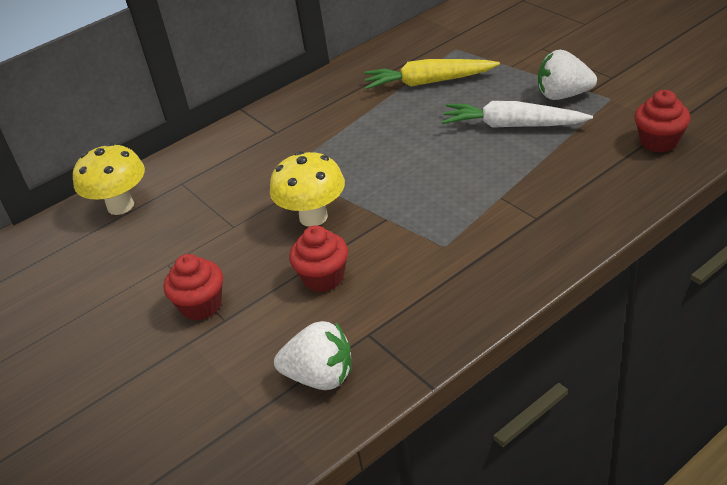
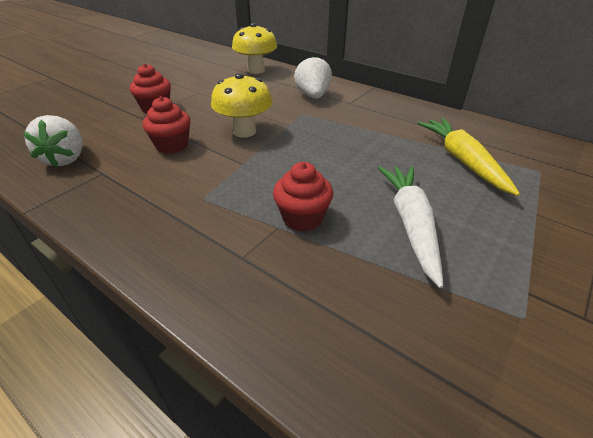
camera: 70 degrees right, 0 degrees up
(563, 95) = (500, 265): white strawberry -> white strawberry (313, 96)
(659, 141) = (434, 387): red cupcake -> red cupcake (302, 218)

